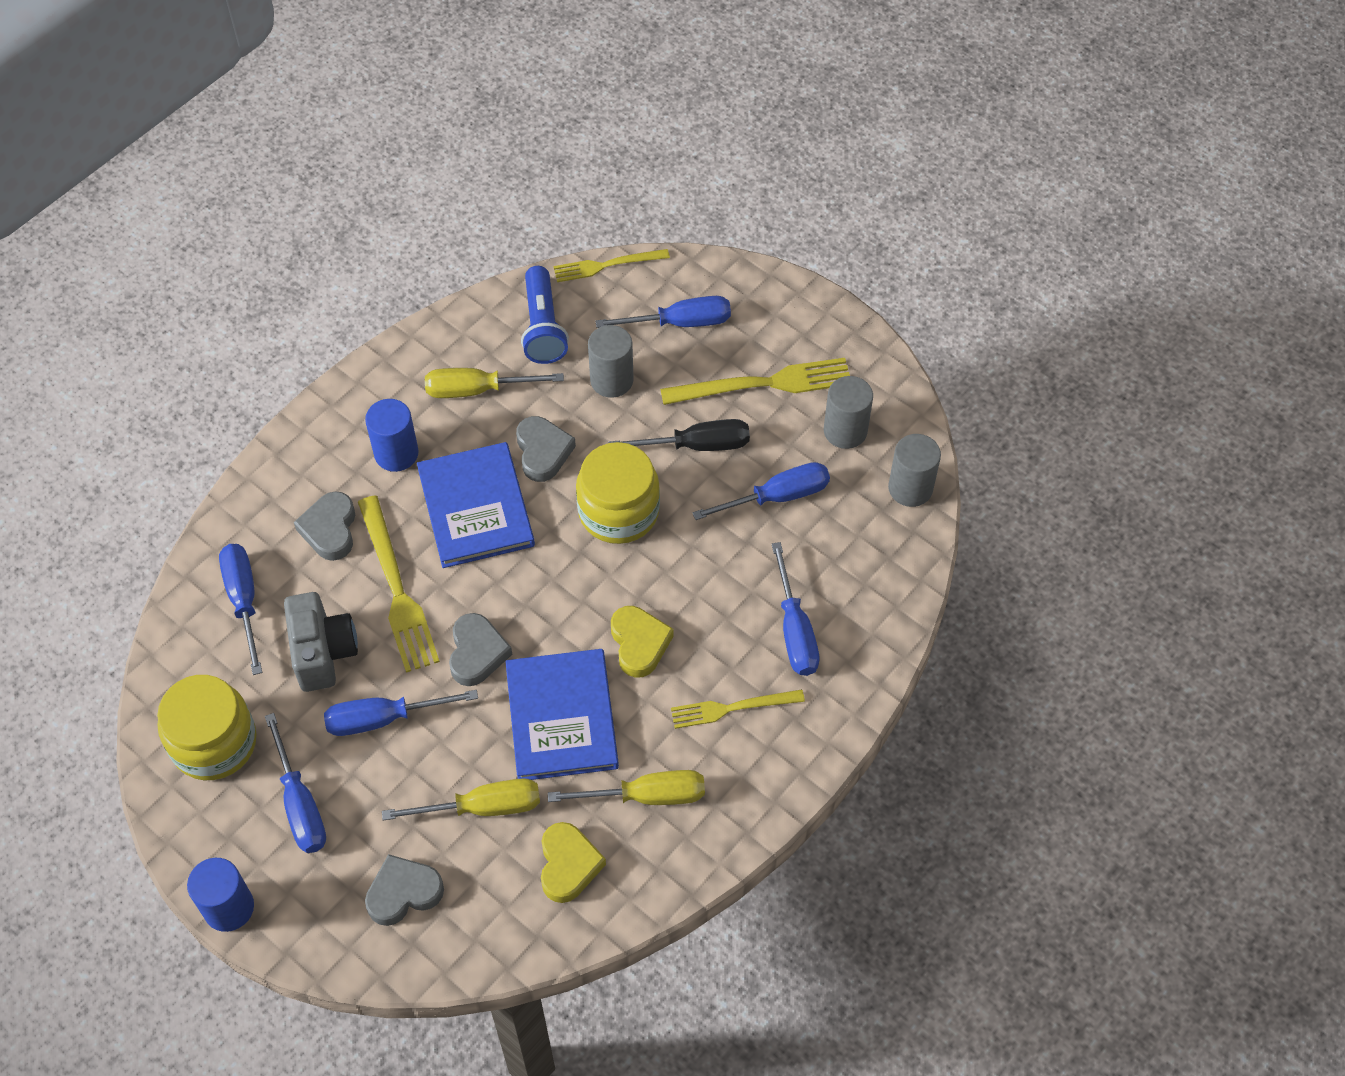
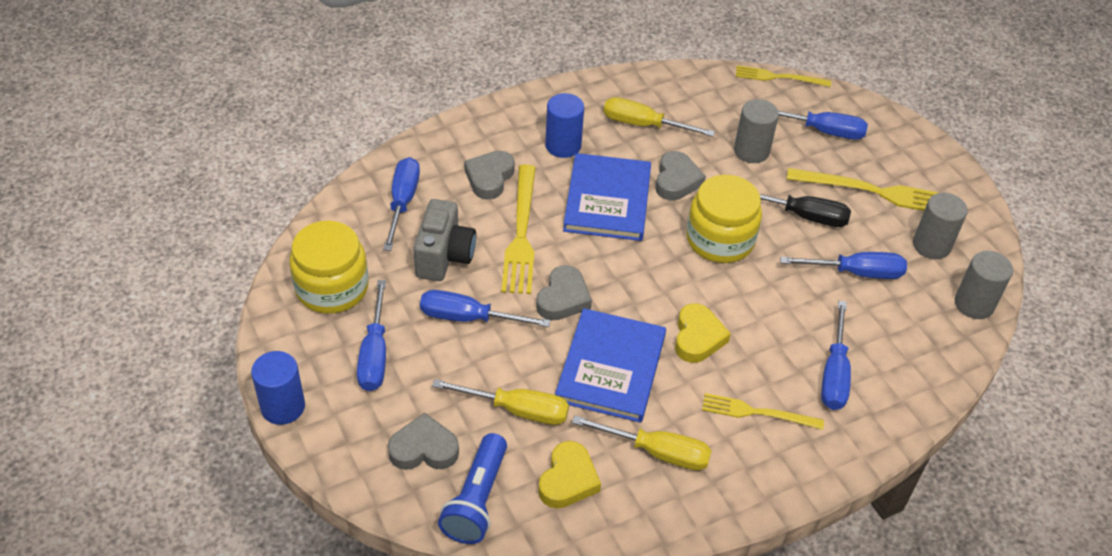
camera: 20 degrees right, 10 degrees down
(543, 327) = (712, 101): blue flashlight -> blue flashlight (476, 500)

